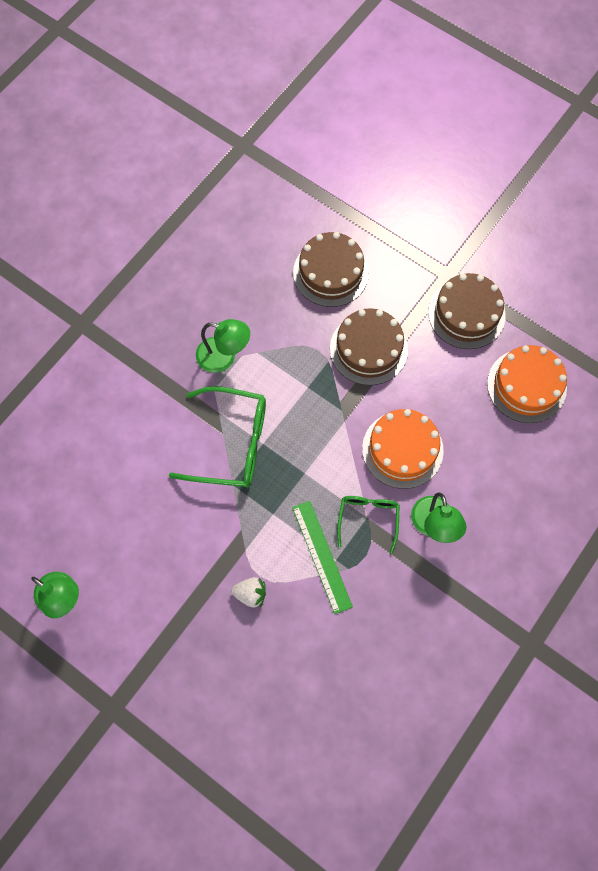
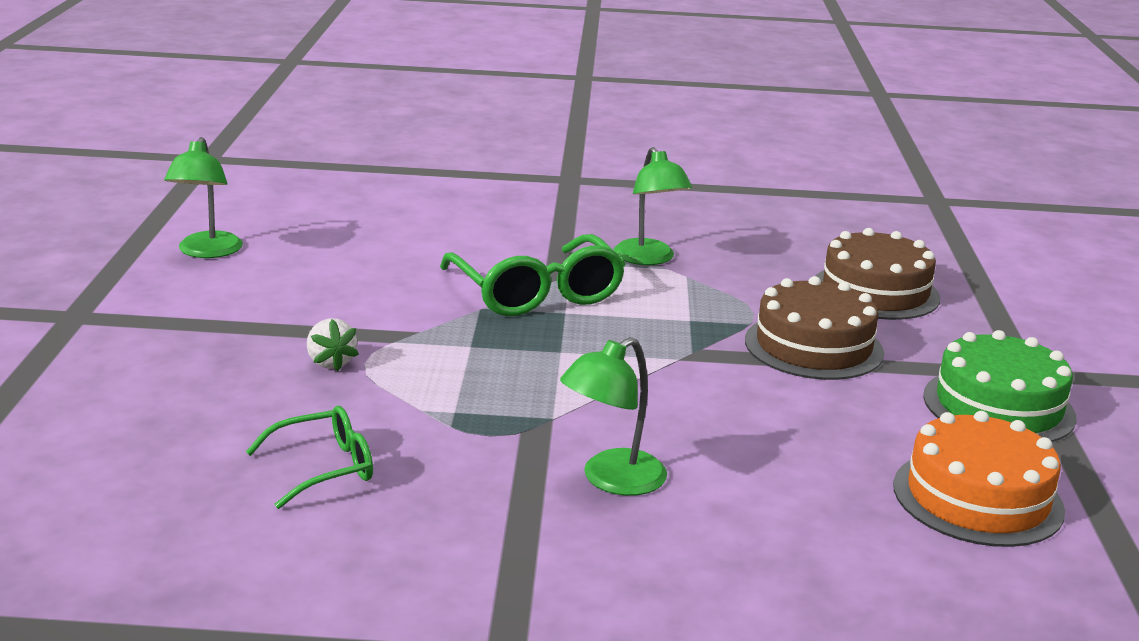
camera: 55 degrees right, 45 degrees down
(322, 556) = (447, 399): green ruler -> none
(368, 519) = (550, 420): green glasses -> green glasses (322, 468)
(402, 449) = (701, 416): orange cake -> none
(466, 314) = (998, 406): brown cake -> green cake

